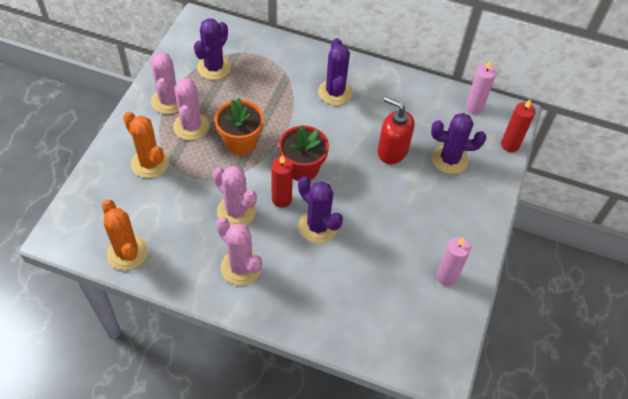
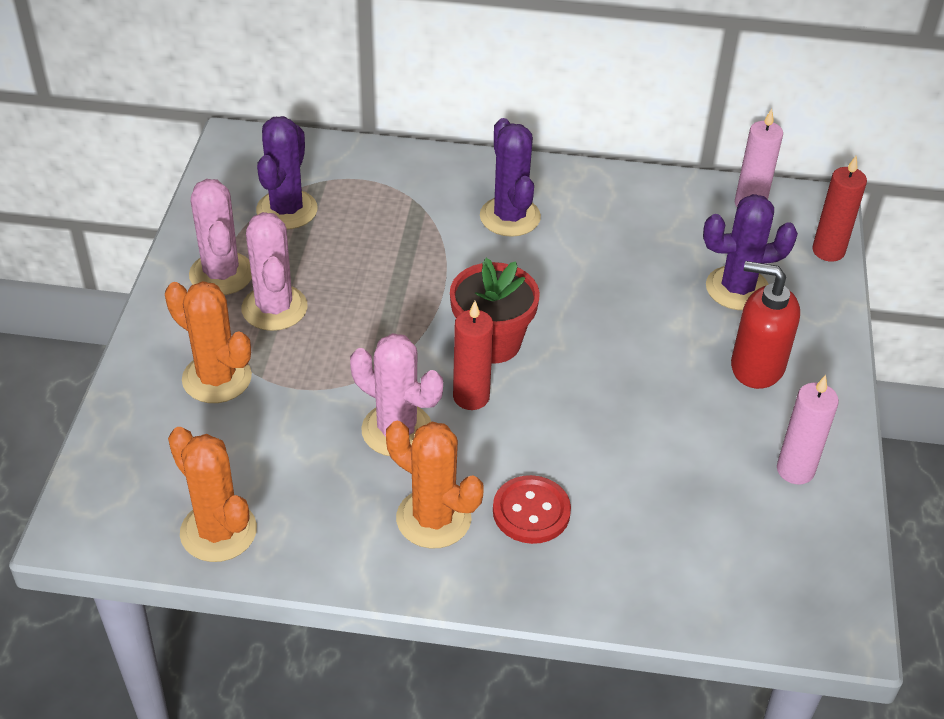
camera: 10 degrees left, 10 degrees down
(240, 142) = (370, 319): orange flower pot -> none
(241, 267) = (433, 518): pink cactus -> orange cactus
(294, 273) = (531, 511): none -> red button
(317, 226) = (548, 430): purple cactus -> none
(392, 151) = (636, 291): red soap dispenser -> red soap dispenser (756, 366)

